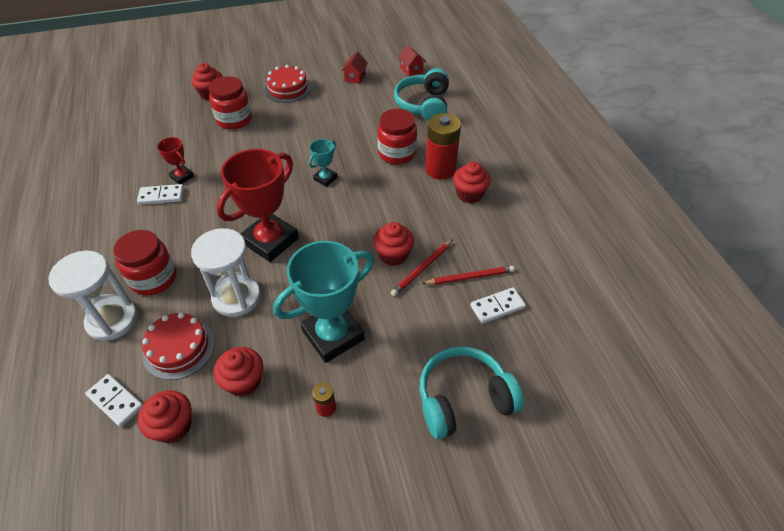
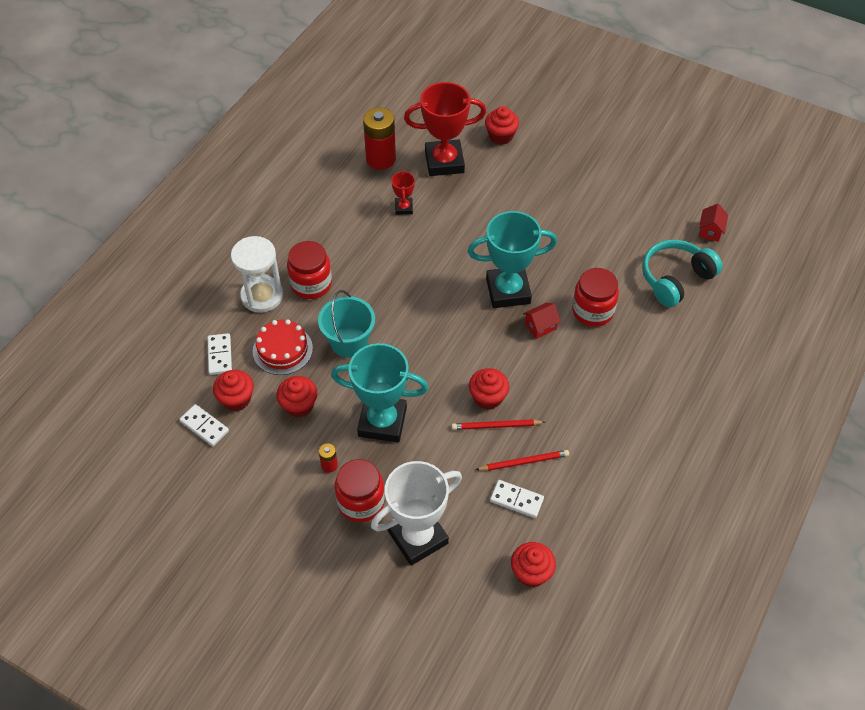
camera: 45 degrees right, 5 degrees up
(161, 196) = (374, 215): white domino -> white domino (204, 426)
(234, 120) = (494, 178): red jar -> red jar (361, 502)
(236, 297) = (349, 342): white hourglass -> turquoise bucket
(270, 241) = (413, 315): red trophy -> red trophy (444, 162)
(288, 89) = (571, 174): red cake -> none
(325, 178) = (508, 291): turquoise trophy -> turquoise trophy, size x2.12
(355, 77) = (645, 203): red house -> red house (540, 326)
(440, 169) = (611, 354): red battery -> red battery (381, 159)
(463, 399) = (417, 537): turquoise headphones -> white trophy
(469, 194) = (608, 396): red cupcake -> red cupcake (531, 573)
(470, 277) = (524, 462): red pencil -> red pencil turned 45 degrees counterclockwise

